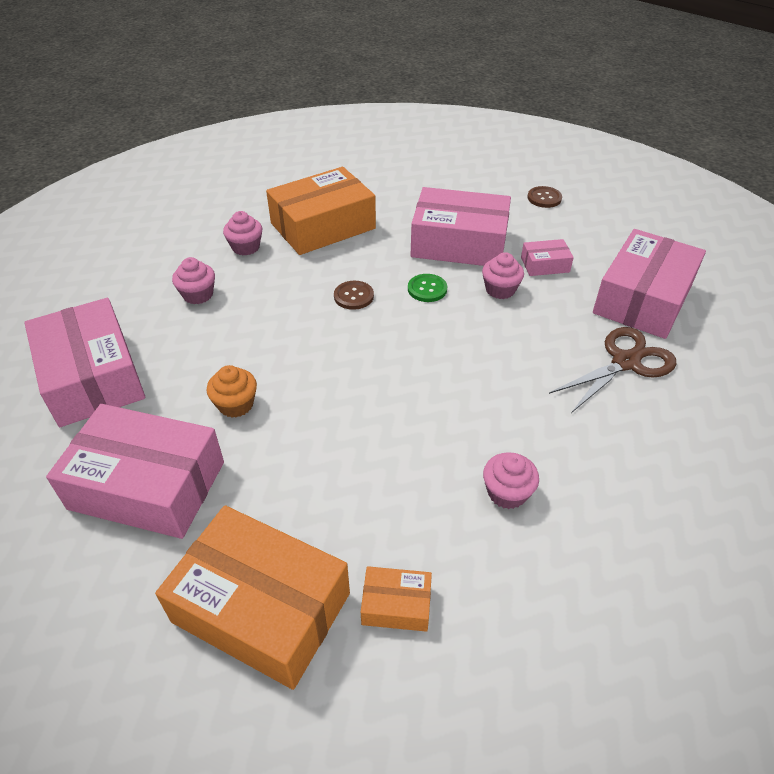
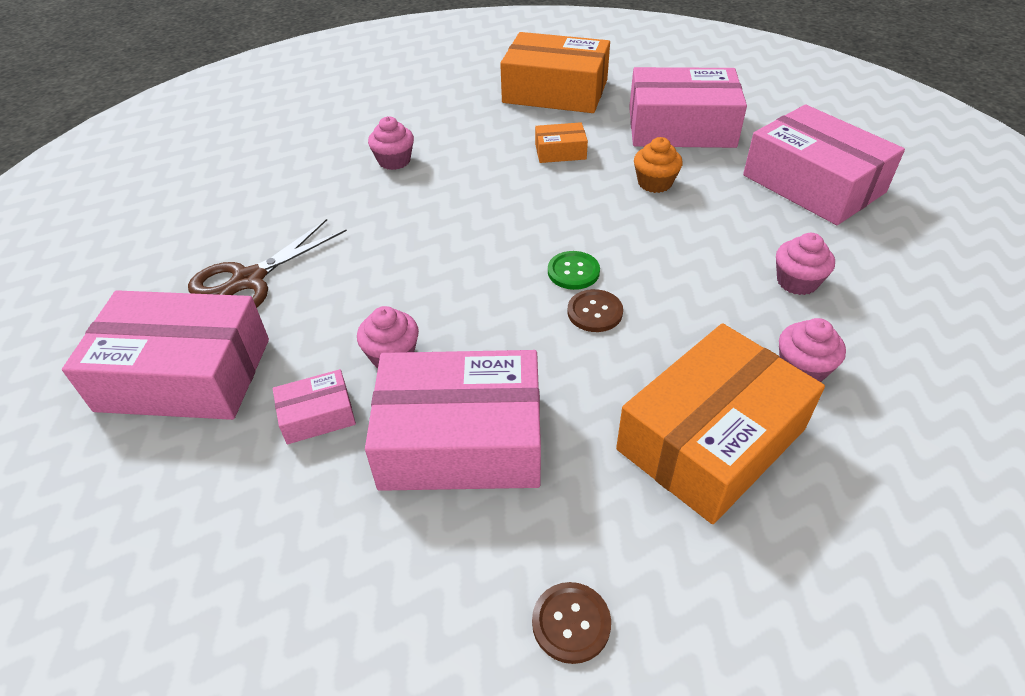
camera: 170 degrees right, 0 degrees up
(396, 605) = (470, 103): orange box -> orange box (560, 151)
(427, 289) = (497, 339): green button -> green button (573, 272)
(544, 198) = (282, 616): brown button -> brown button (571, 623)
(642, 298) = (184, 374): pink box -> pink box turned 75 degrees clockwise

